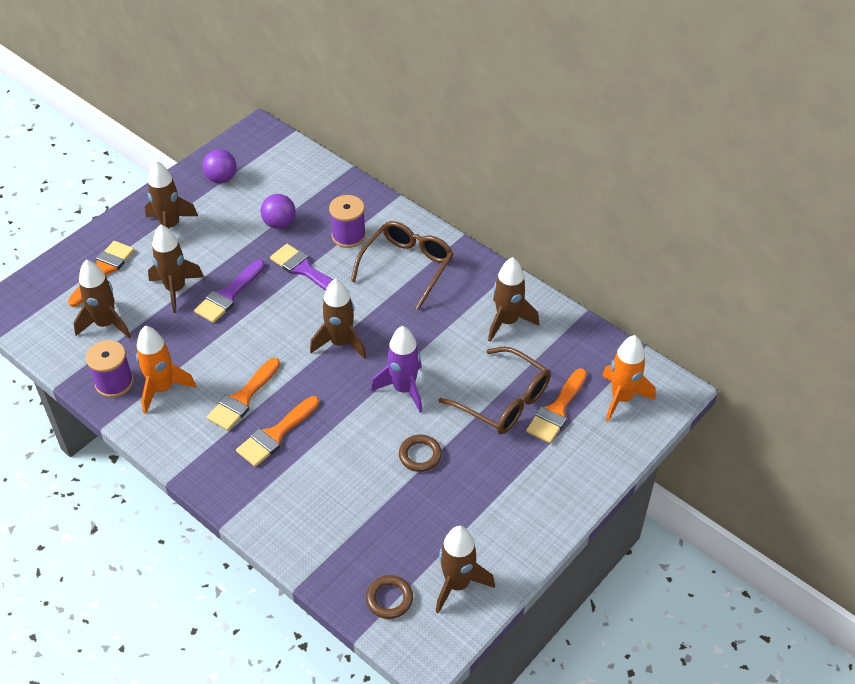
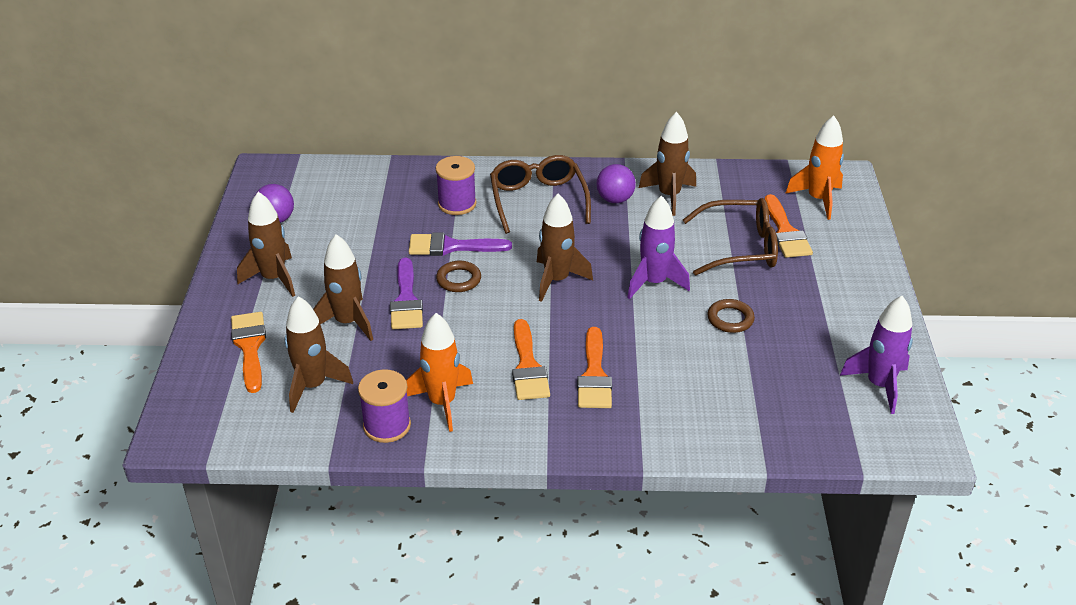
camera: 40 degrees left, 10 degrees down
(279, 223) = (380, 225): purple ball -> purple ball (615, 199)
(389, 599) = (847, 428): brown ring -> brown ring (458, 279)
(457, 584) = (879, 385): brown rocket -> purple rocket

